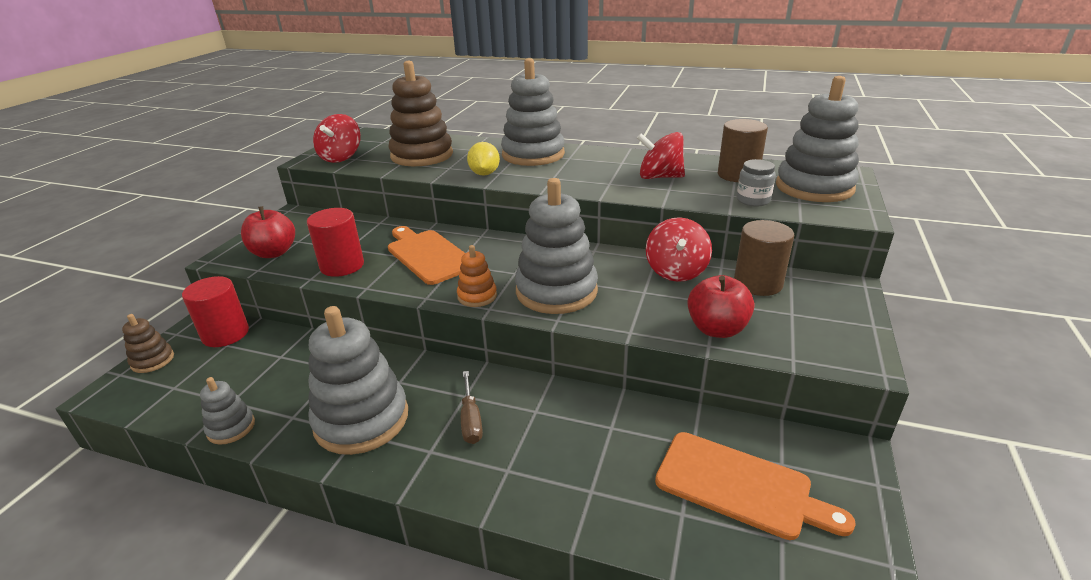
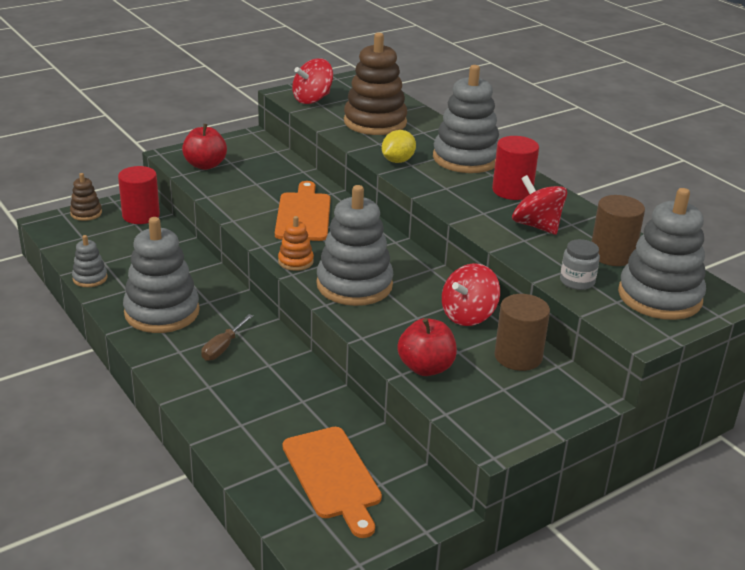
camera: 35 degrees right, 0 degrees up
(342, 266) = (237, 196): red cylinder -> red cylinder (512, 191)

